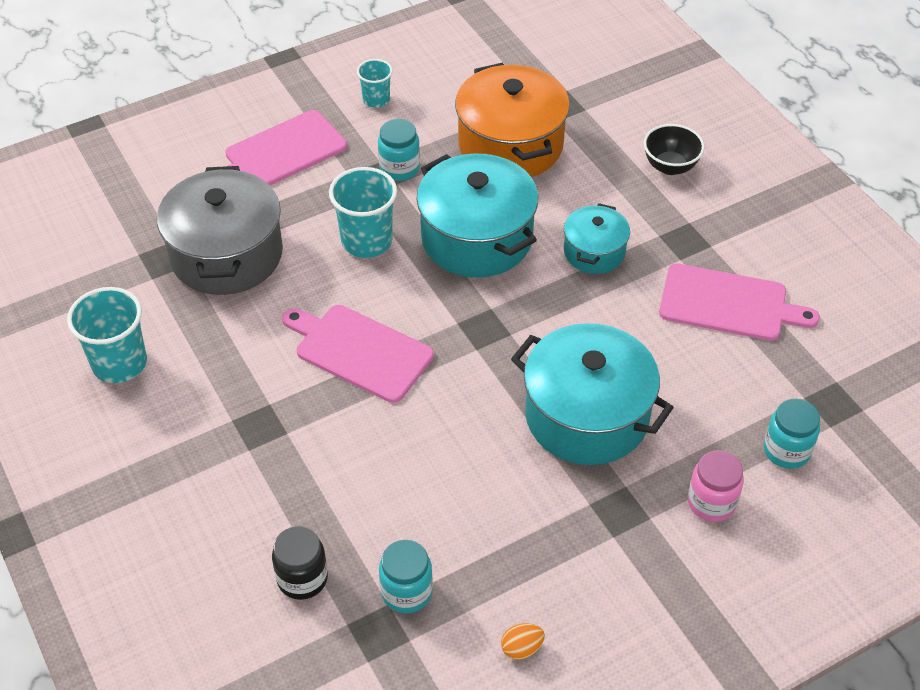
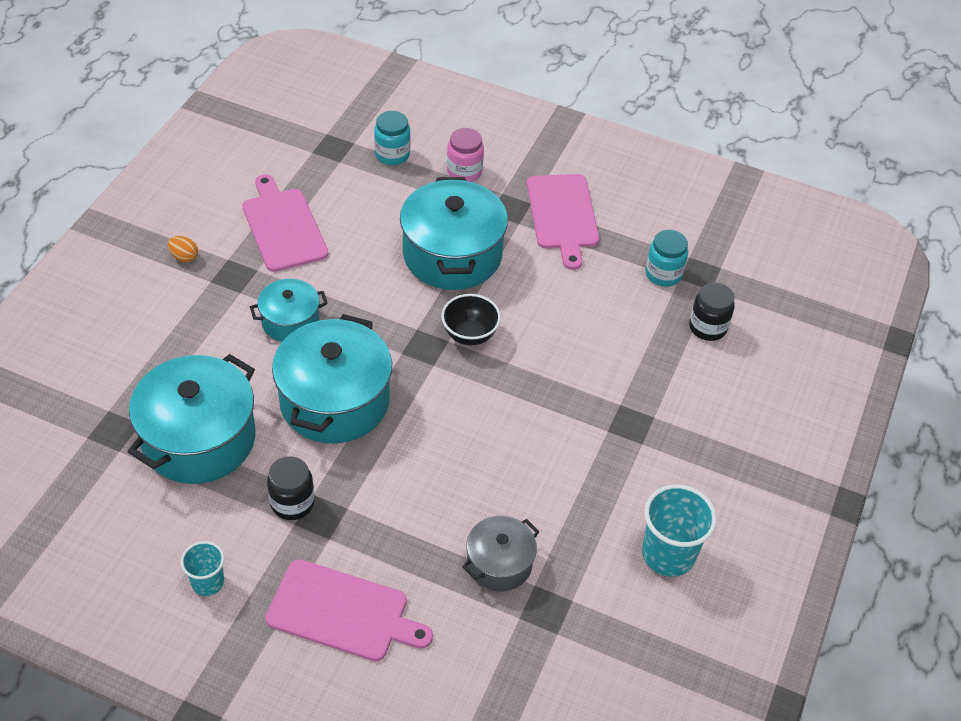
camera: 130 degrees left, 0 degrees up
(226, 255) = (499, 563): grey pot -> grey pot, size x0.55
(359, 351) = (513, 407): pink cutting board -> pink cutting board (562, 215)
(366, 241) = (399, 472): turquoise cup -> none
(399, 168) = (292, 503): turquoise jar -> black jar
(510, 145) = (199, 439): orange pot -> turquoise pot
(521, 648) = (642, 208): orange egg -> orange egg (184, 257)
(670, 166) = (149, 320): black bowl -> black bowl (469, 335)

